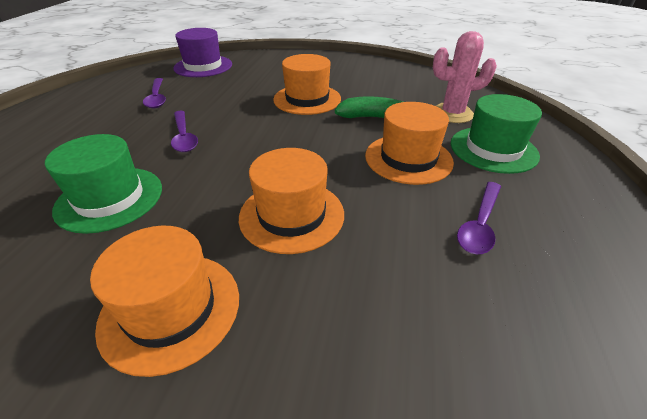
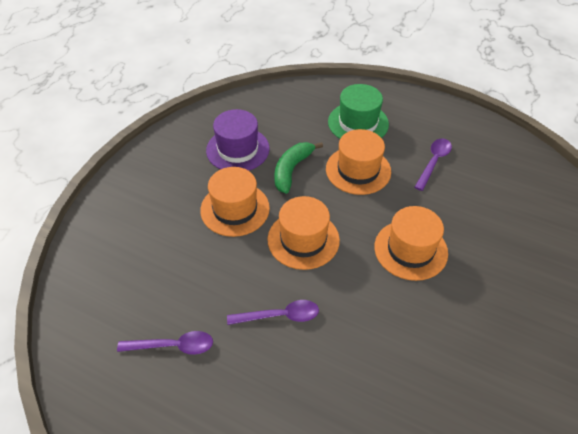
camera: 75 degrees left, 10 degrees up
(110, 198) = (369, 368): green hat -> none
(171, 309) = (485, 319): orange hat -> orange hat (303, 239)
(203, 66) = (90, 296): purple hat -> purple hat (238, 149)
(452, 113) = (300, 123): pink cactus -> none
(479, 224) = (433, 162): purple spoon -> purple spoon turned 105 degrees counterclockwise

